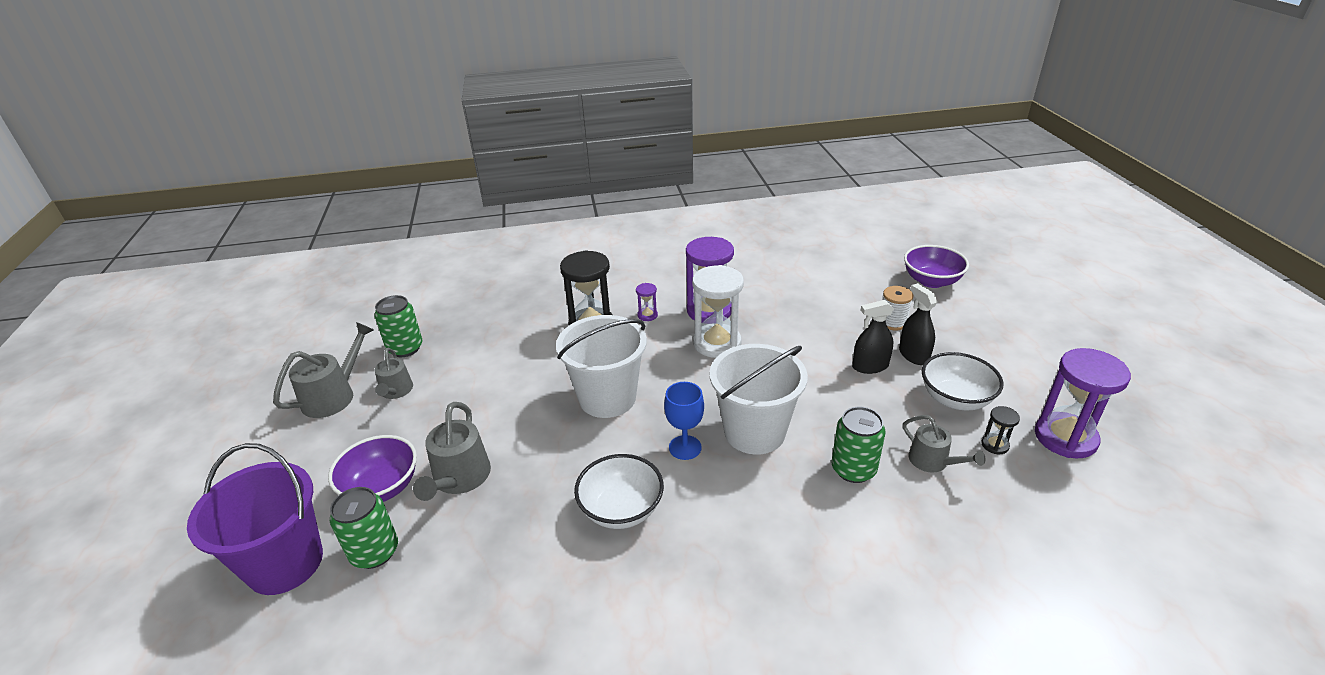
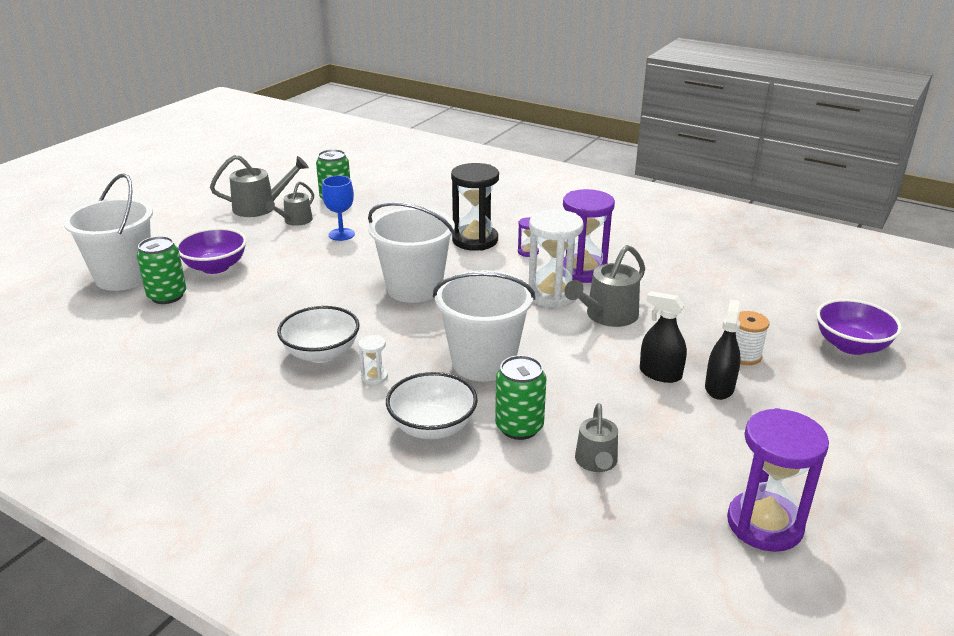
camera: 40 degrees right, 5 degrees down
(285, 563) = (124, 277): purple bucket -> white bucket
(459, 478) = (259, 285): grey watering can -> grey watering can (607, 316)
(685, 447) = (418, 344): blue goblet -> blue goblet (341, 234)
(696, 501) = (374, 377): none -> white hourglass
(955, 399) = (701, 437): white bowl -> white bowl (432, 427)
(995, 445) = (678, 486): black hourglass -> none

